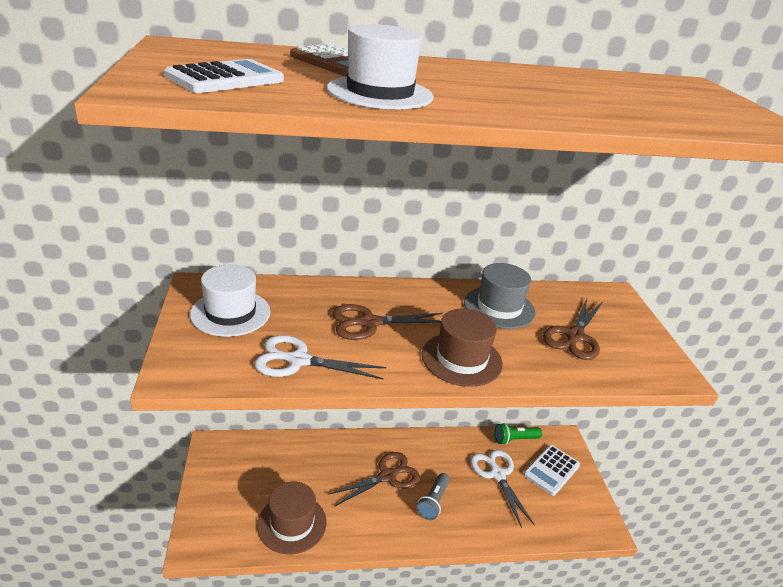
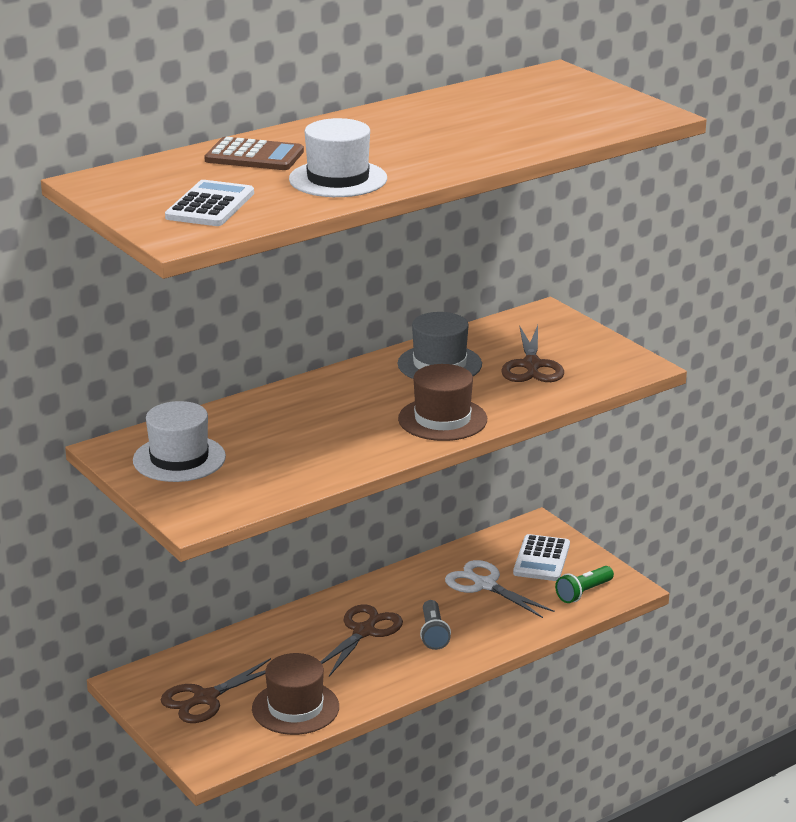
camera: 25 degrees left, 5 degrees down
(298, 360) = (294, 471): white scissors -> none
(369, 323) = (326, 420): brown scissors -> brown scissors (205, 698)
(514, 439) = (481, 546): green flashlight -> green flashlight (583, 592)

